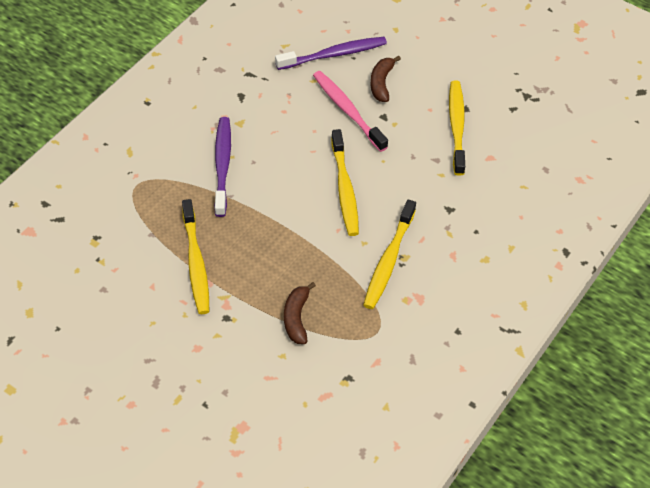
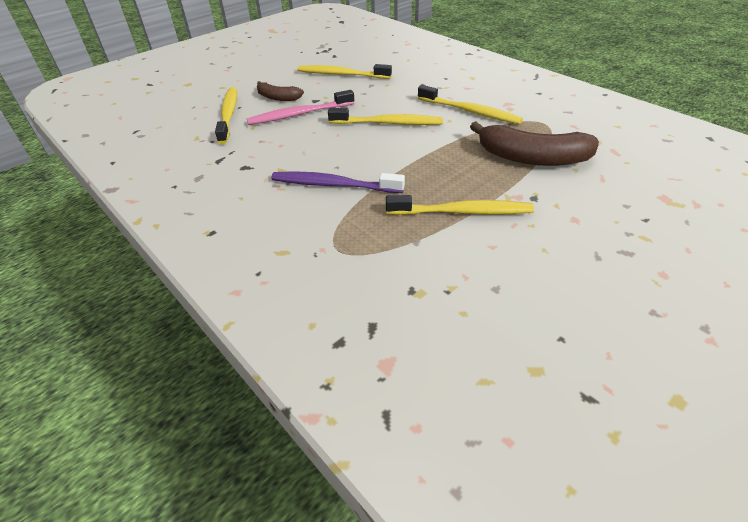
camera: 75 degrees left, 10 degrees down
(296, 318) = (532, 158): brown banana -> brown banana, size x1.83
(334, 54) = (229, 115): purple toothbrush -> yellow toothbrush

